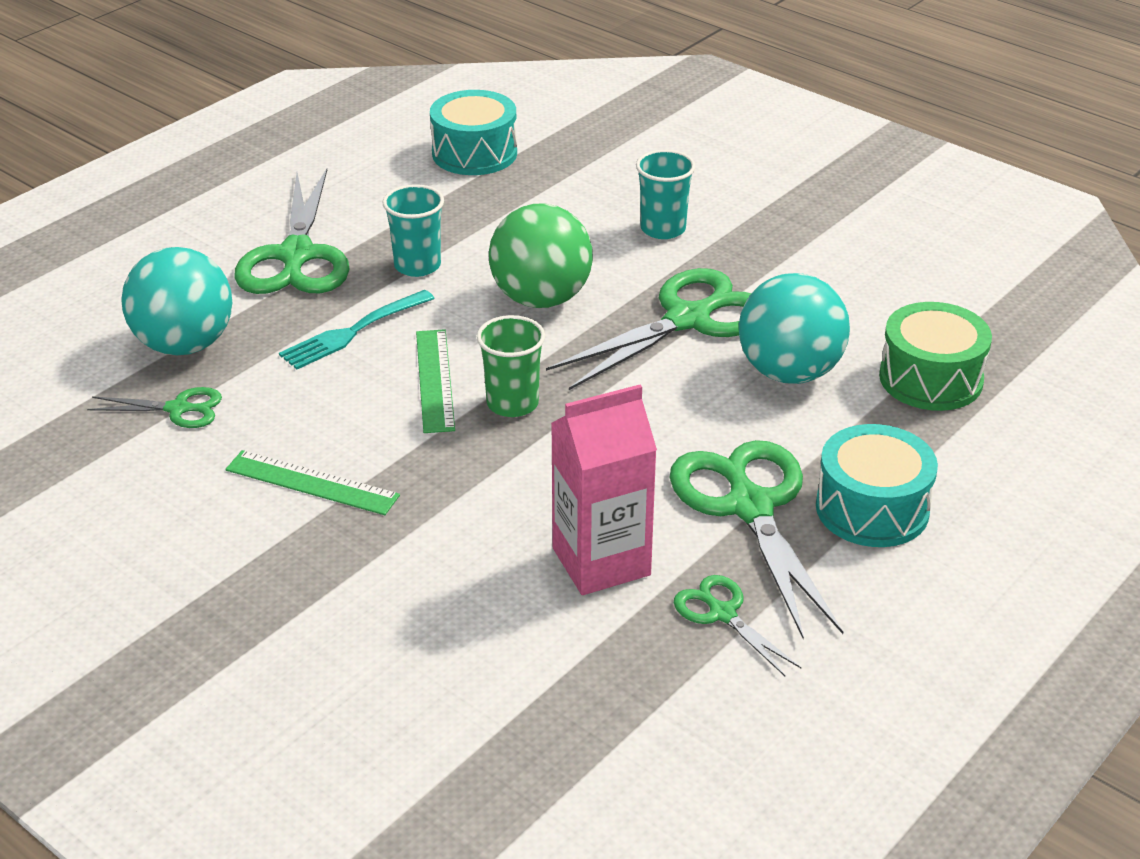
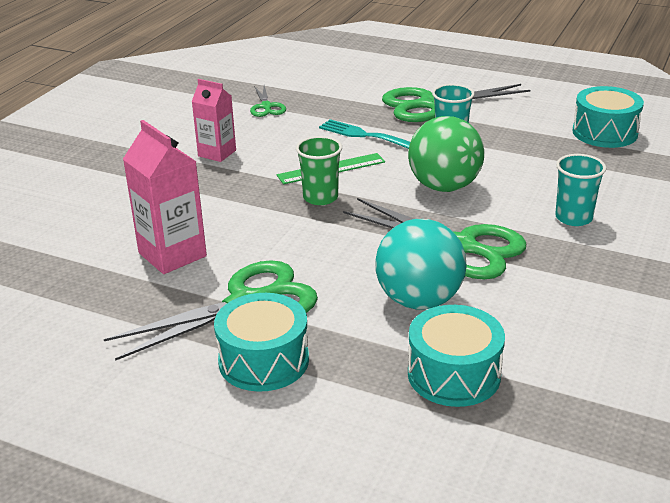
camera: 75 degrees right, 5 degrees down
(184, 345) = (324, 96): turquoise ball -> none
(311, 483) = (217, 153): green ruler -> pink carton
(722, 614) = (131, 308): green scissors -> none
(930, 379) = (454, 374): green drum -> turquoise drum

